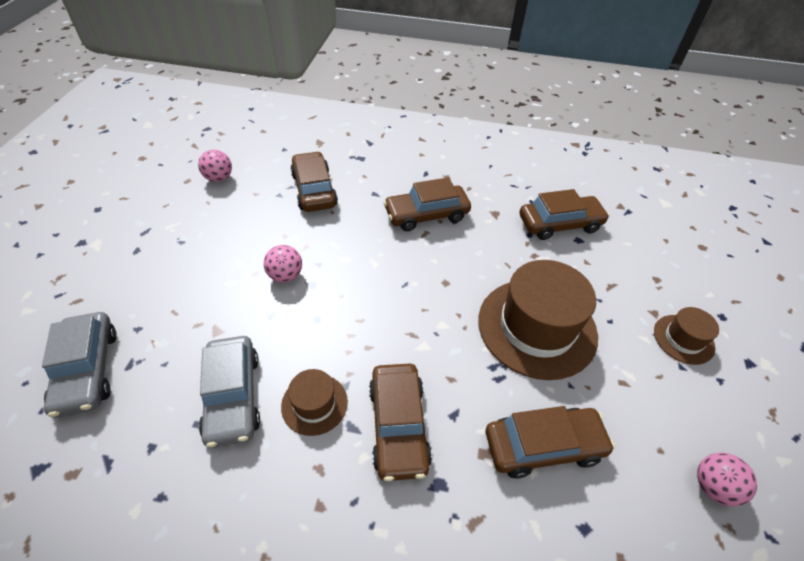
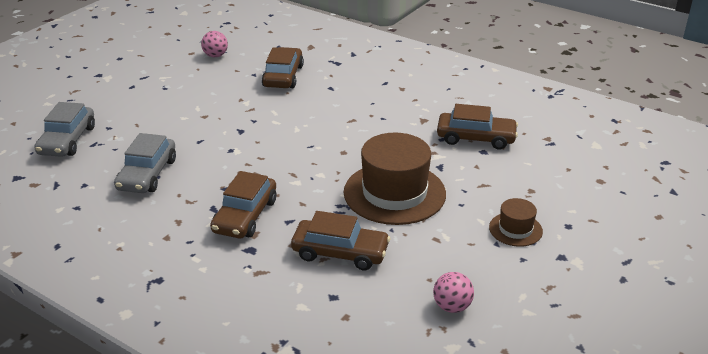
camera: 25 degrees right, 15 degrees down
(285, 275) = (225, 122): pink ball -> none
(314, 404) = (197, 191): brown hat -> none
(426, 214) = (363, 109): brown car -> none

